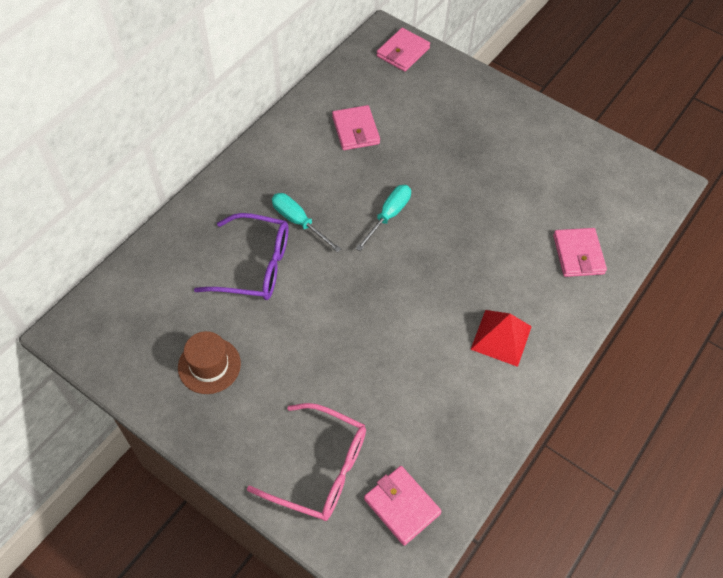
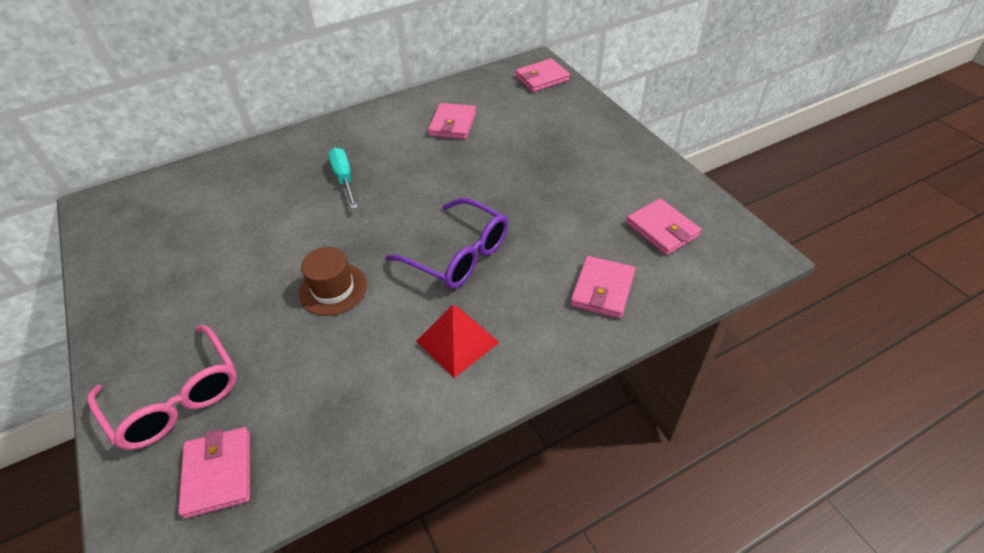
camera: 30 degrees right, 10 degrees down
(209, 365) = (169, 267): brown hat -> brown hat (333, 289)
(254, 266) = (277, 201): purple glasses -> purple glasses (457, 254)
(388, 216) = (428, 197): turquoise screwdriver -> none
(591, 185) = (662, 229): none -> pink wallet

